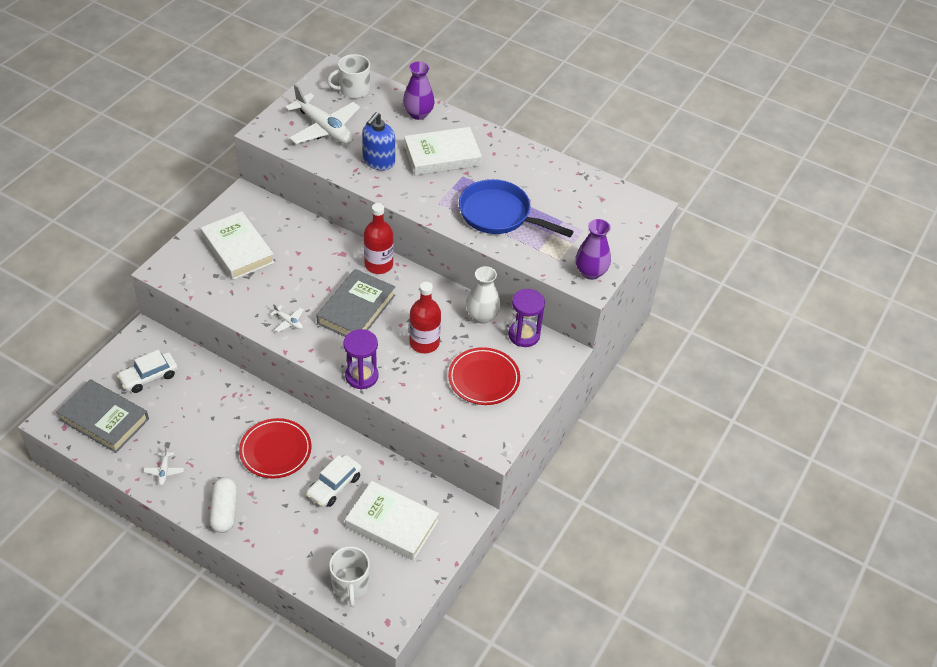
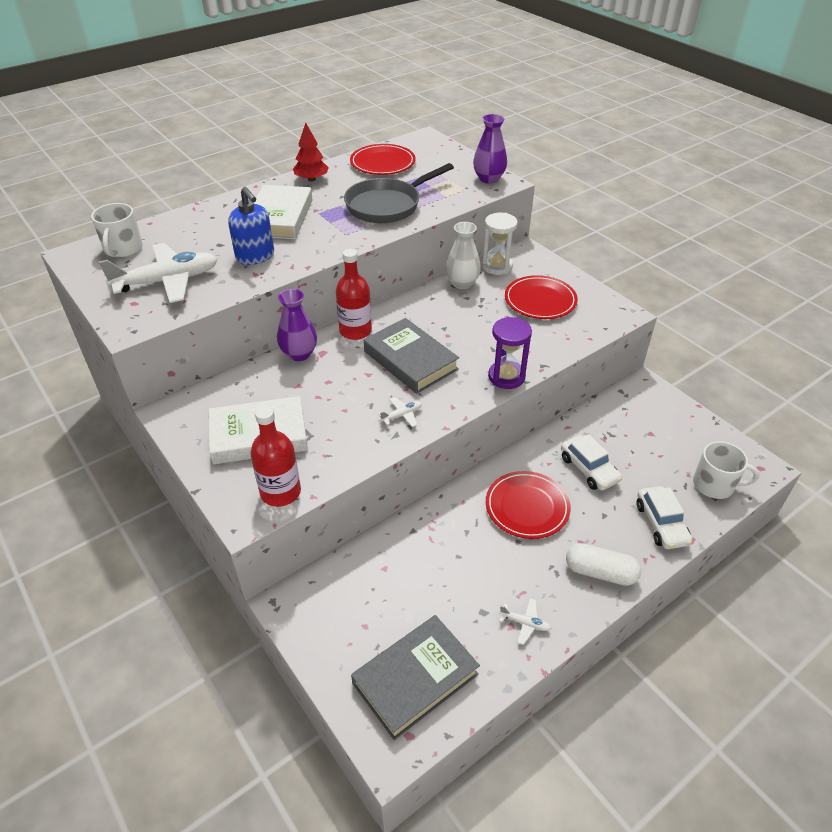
camera: 65 degrees left, 5 degrees down
(149, 377) = (364, 611): white car -> white car (661, 523)
(392, 524) = (646, 437): white book -> none
(418, 114) = (203, 218): purple vase -> purple vase (299, 354)
(424, 343) = (479, 325): red bottle -> red bottle (280, 492)
(499, 215) = (387, 205): blue pan -> grey pan
(516, 154) = (311, 179): none -> red tree
(524, 335) = (497, 266): purple hourglass -> white hourglass
(575, 190) = (382, 163): none -> red plate

